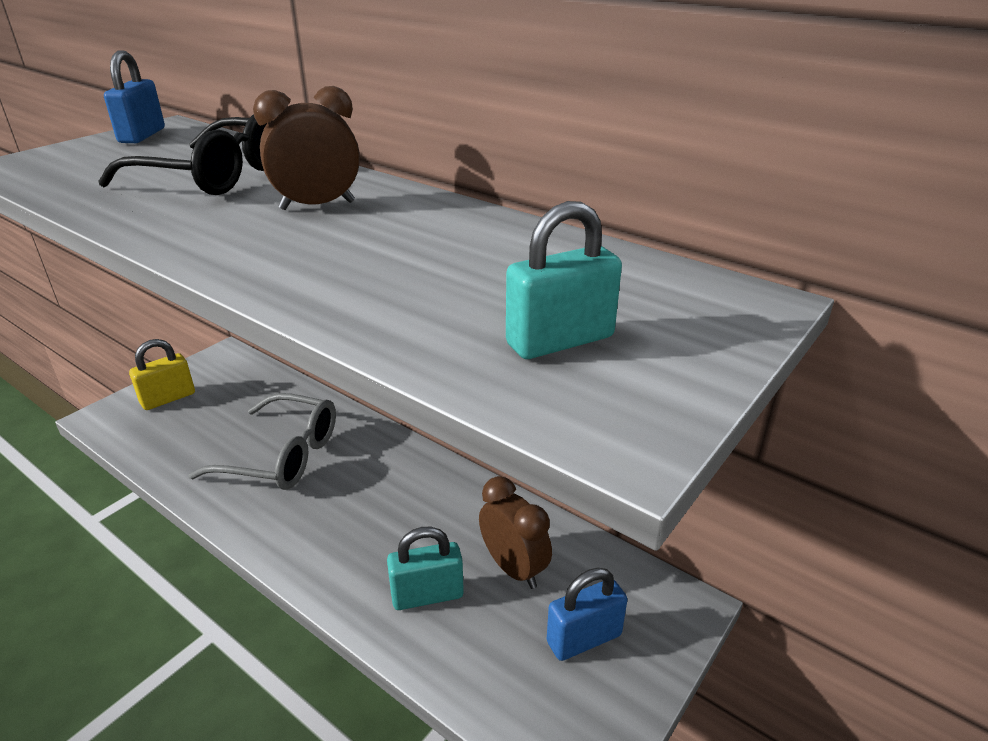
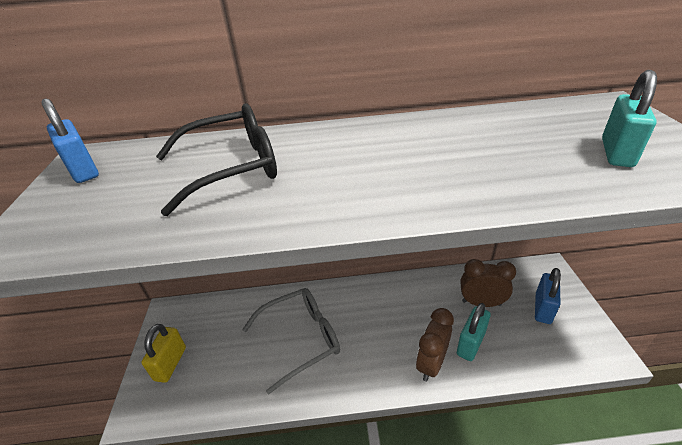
camera: 40 degrees left, 5 degrees up
(317, 205) = (348, 153): brown clock -> brown clock (431, 364)

